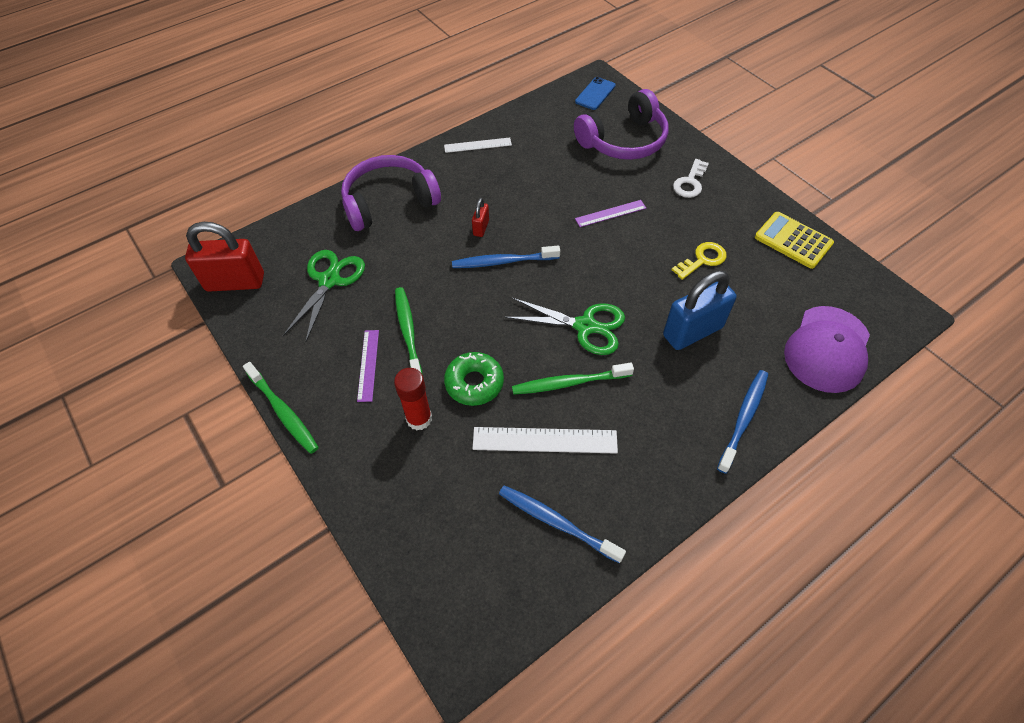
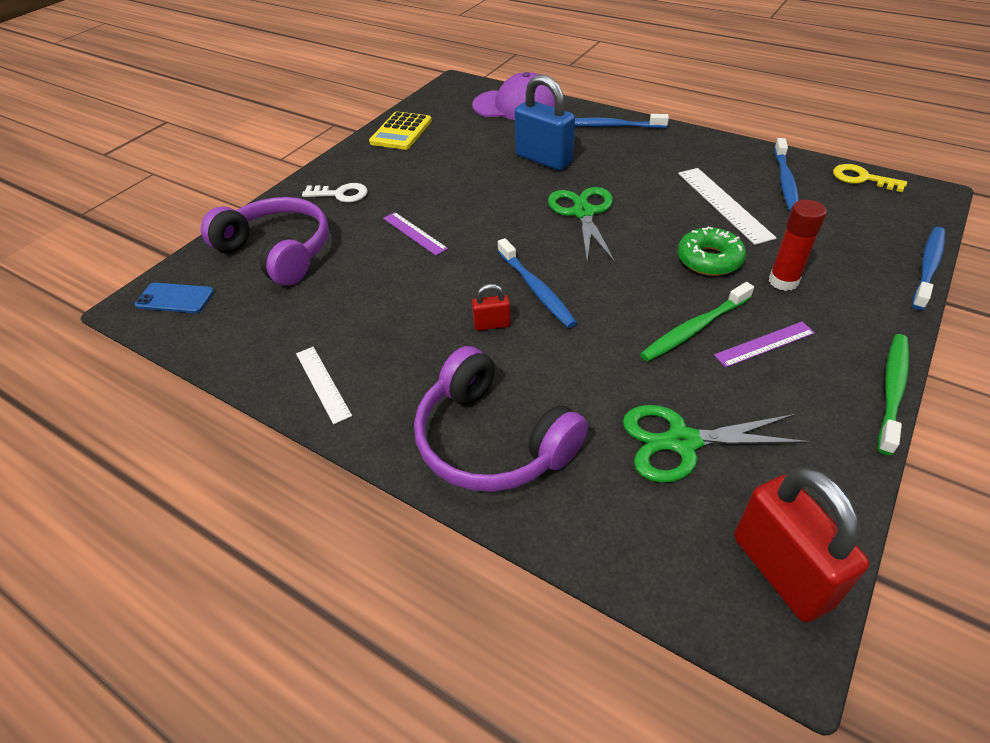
camera: 110 degrees left, 10 degrees down
(367, 546) = (928, 267): none -> blue toothbrush
(569, 383) = (655, 206): green toothbrush -> none
(702, 260) = (452, 169): yellow key -> yellow key (862, 178)

